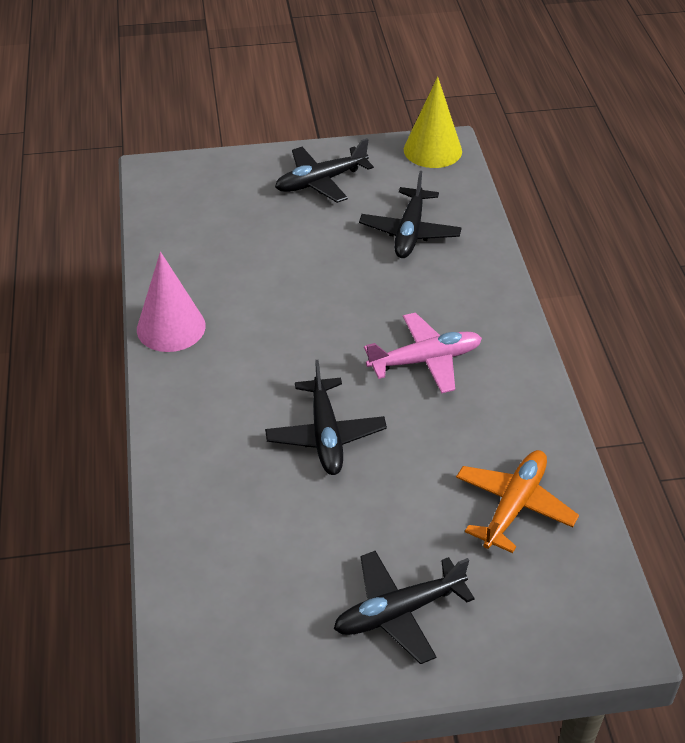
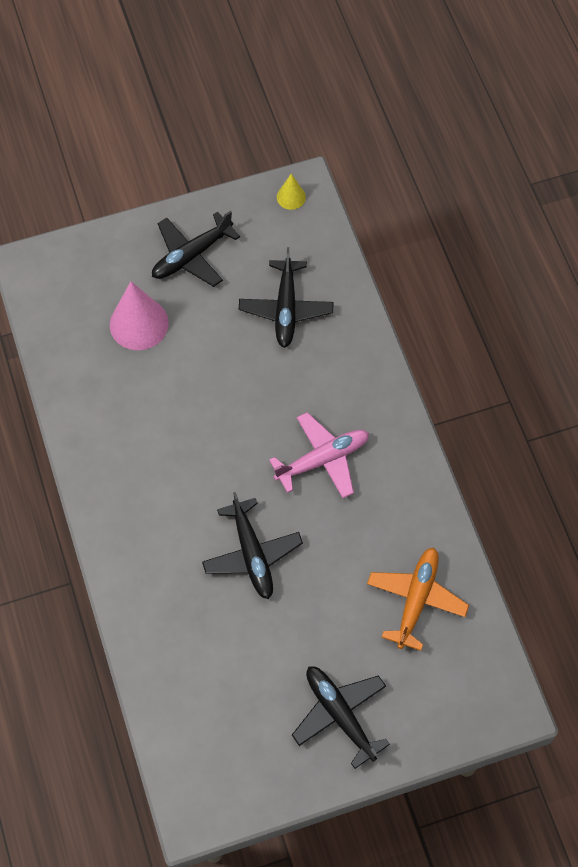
camera: 10 degrees left, 20 degrees up
(171, 327) = (93, 458): pink cone -> pink cone (139, 324)
(398, 612) = (340, 714): black plane -> black plane turned 90 degrees clockwise
(432, 150) = (291, 197): yellow cone -> yellow cone, size x0.51

